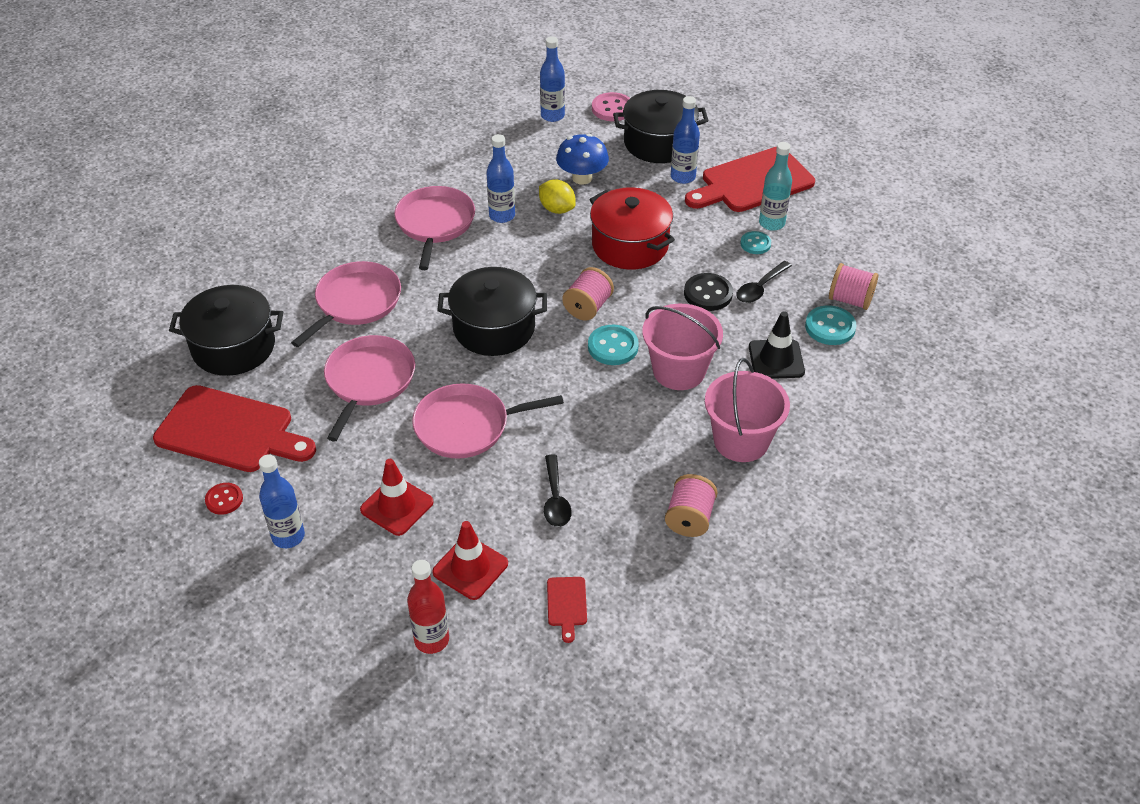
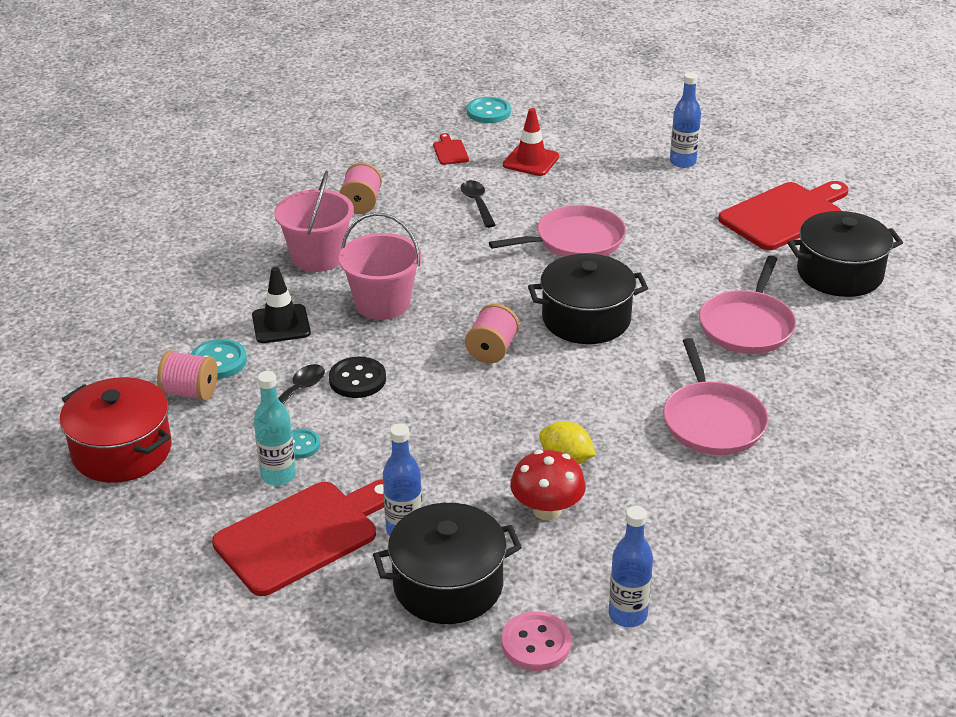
camera: 170 degrees right, 10 degrees down
(224, 499) = (751, 175): red button -> none
(230, 431) = (784, 215): red cutting board -> red cutting board turned 135 degrees clockwise
(368, 381) = (687, 262): pink pan -> none
(397, 506) = (608, 186): red traffic cone -> none
(431, 640) = (542, 127): red bottle -> none
(502, 216) = (633, 442): blue bottle -> none
(582, 178) = (547, 510): blue mushroom -> red mushroom
(613, 347) = (455, 316): turquoise button -> turquoise button (488, 112)
(630, 245) = (459, 424): red pot -> red pot (122, 451)

